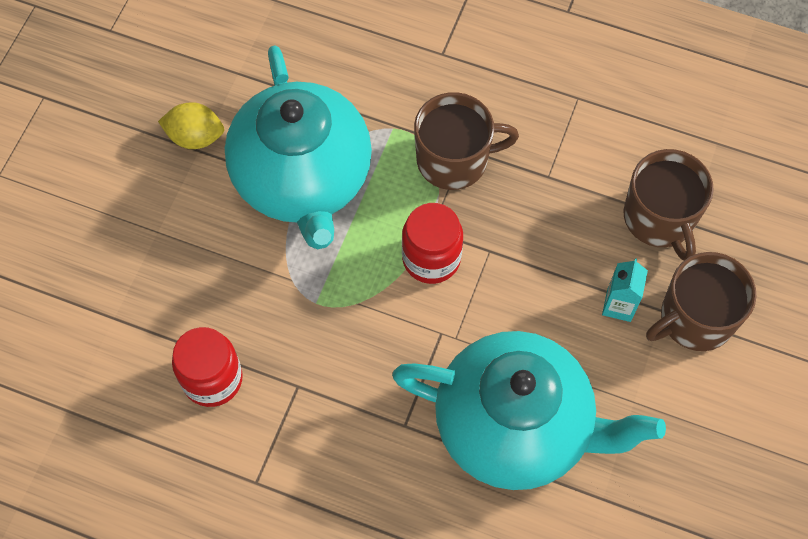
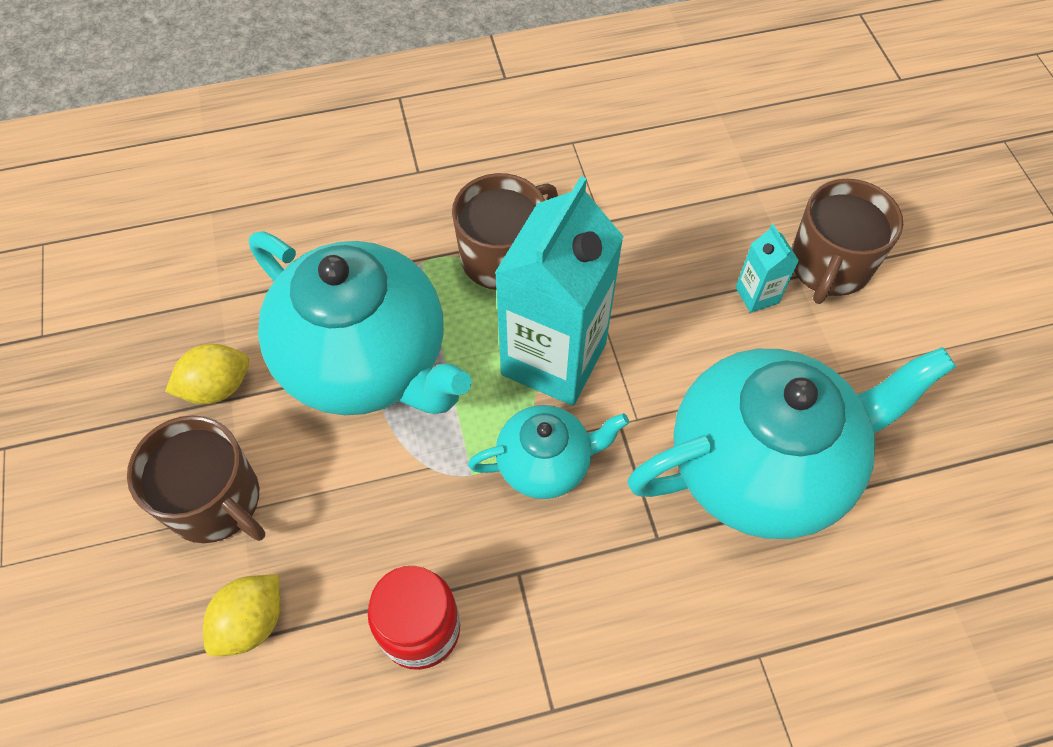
camera: 35 degrees left, 5 degrees down
(117, 307) = (252, 622): none -> yellow lemon
(369, 327) = (546, 463): none -> turquoise teapot
(431, 258) = (554, 359): red jar -> turquoise carton
(659, 218) = (727, 201): brown mug -> brown mug (215, 501)

